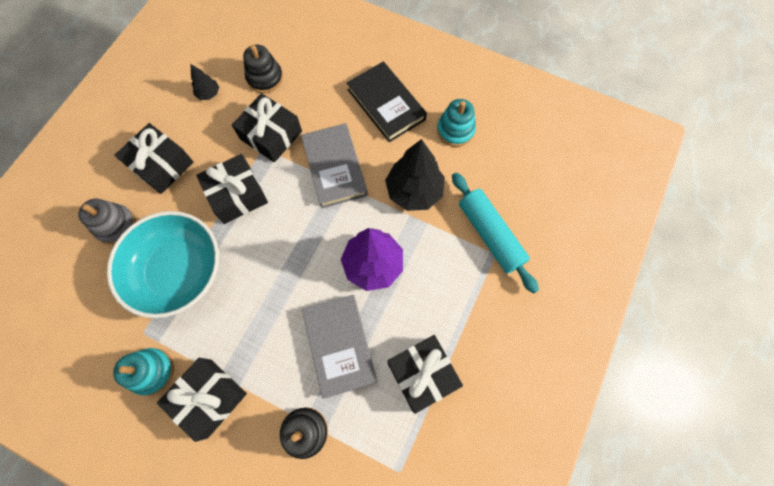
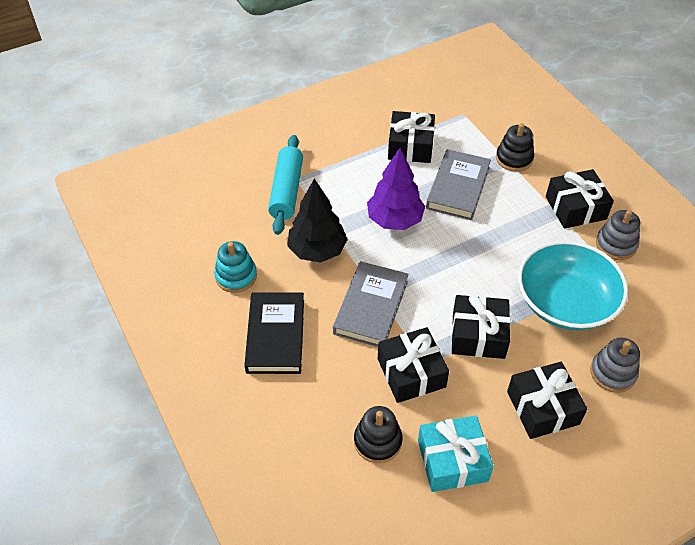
camera: 145 degrees left, 20 degrees down
(152, 371) = (616, 245): turquoise stacking toy -> grey stacking toy
(209, 94) = (452, 461): black tree -> turquoise gift

